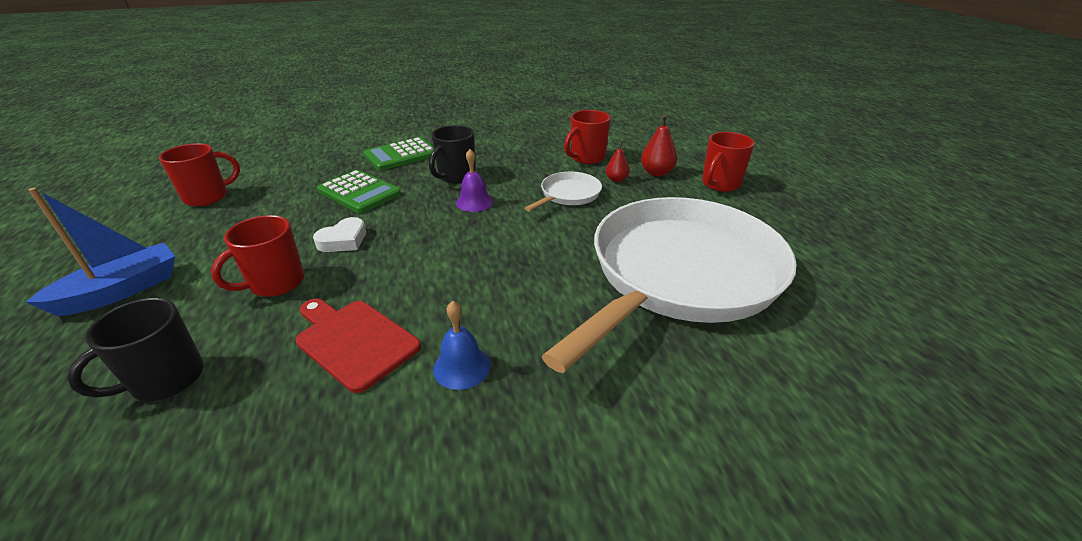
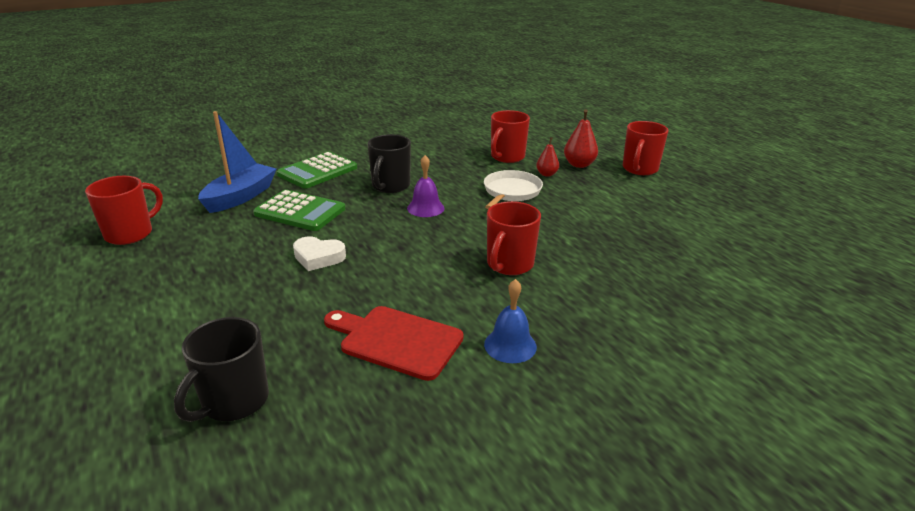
camera: 15 degrees left, 5 degrees down
(122, 290) = (111, 334): blue boat -> blue boat (240, 197)
(275, 283) = (278, 304): red mug -> red mug (509, 265)
(343, 240) = (318, 257): white heart -> white heart turned 75 degrees clockwise
(680, 274) = (648, 247): white pan -> none

